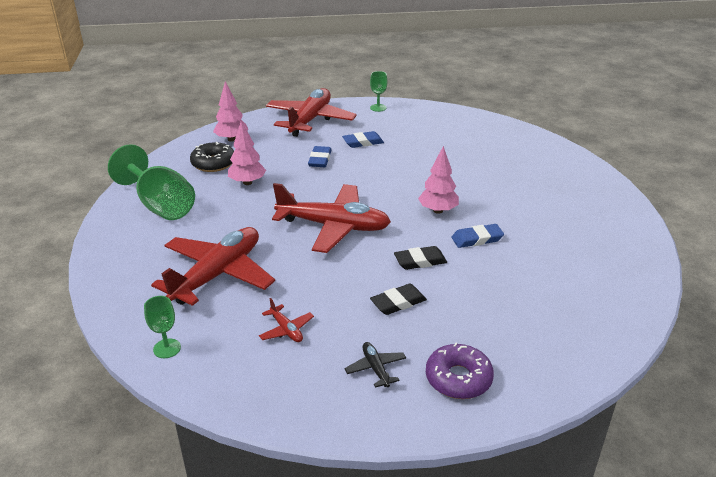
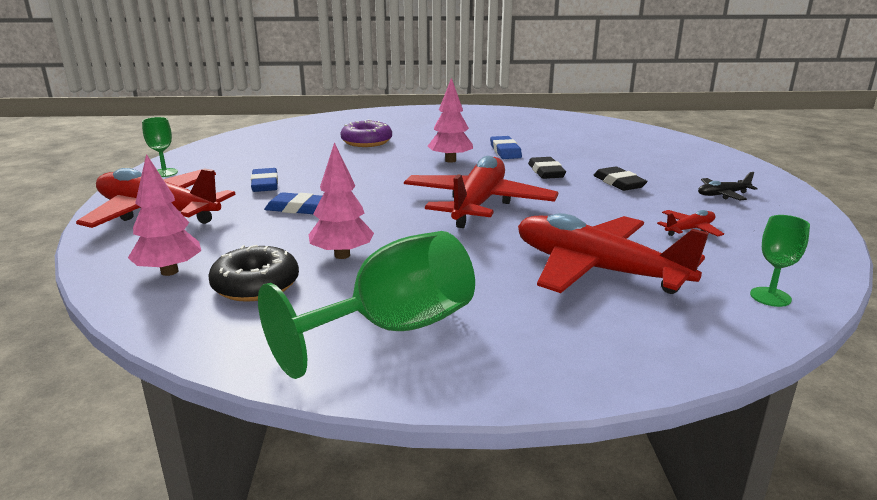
camera: 85 degrees left, 10 degrees down
(458, 378) = (713, 170): purple donut -> purple donut (366, 142)

